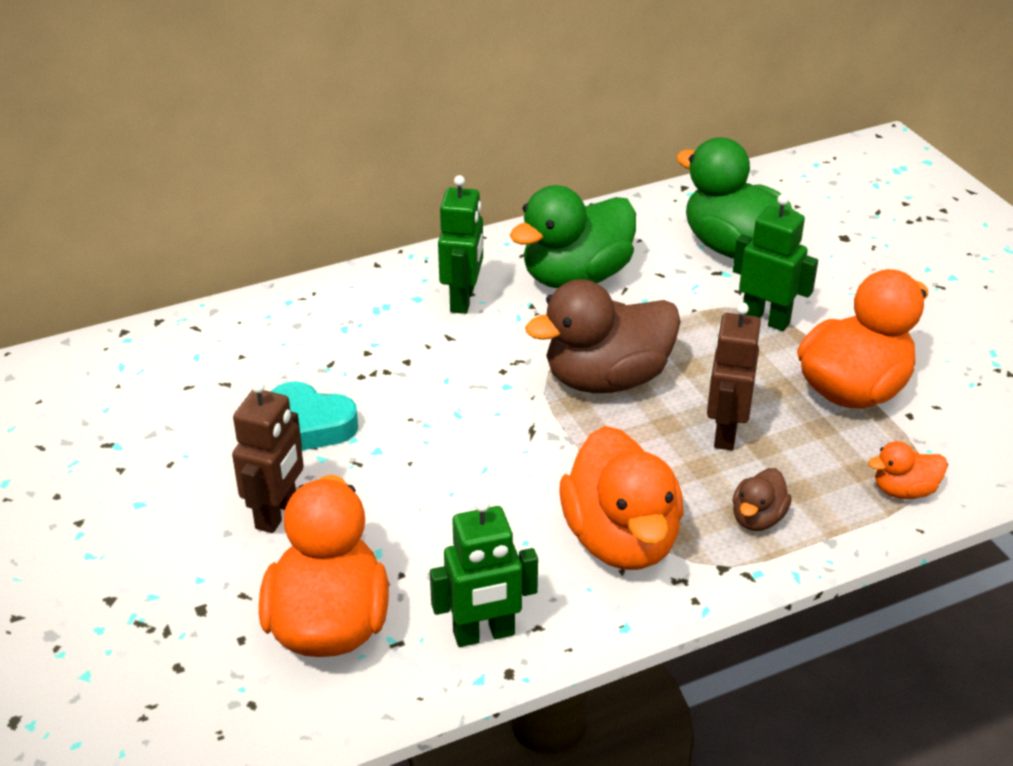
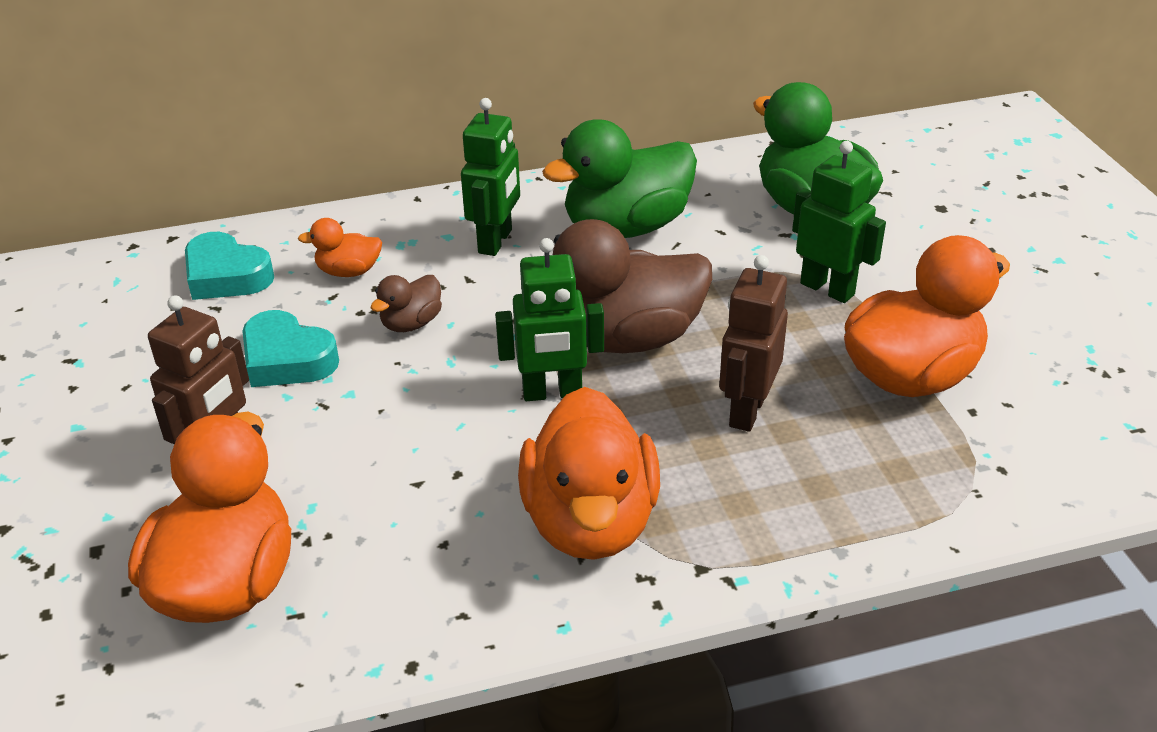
camera: 10 degrees right, 0 degrees up
(225, 353) = (226, 276): none -> turquoise heart
(484, 634) = (397, 616): green robot -> green robot (552, 393)
(757, 518) = (758, 514): brown duck -> brown duck (411, 323)
(904, 490) = (945, 499): orange duck -> orange duck (349, 272)

